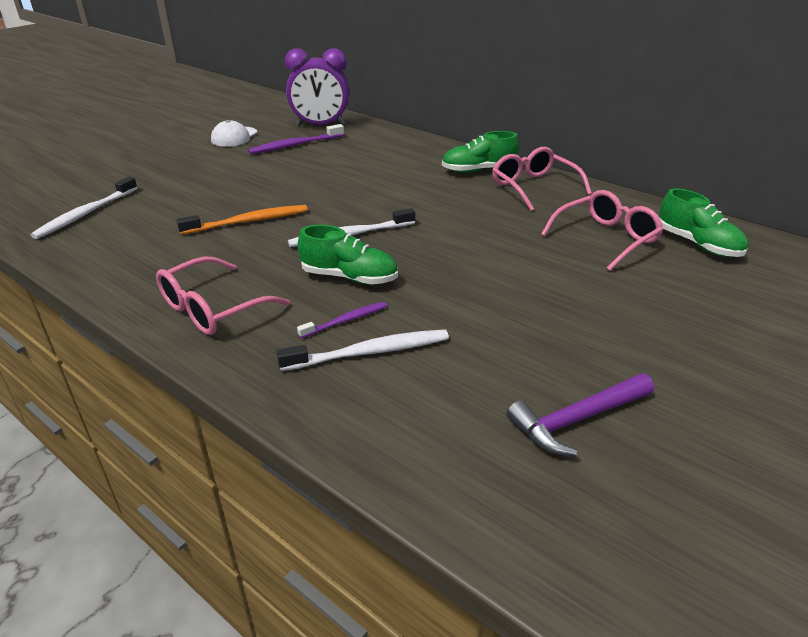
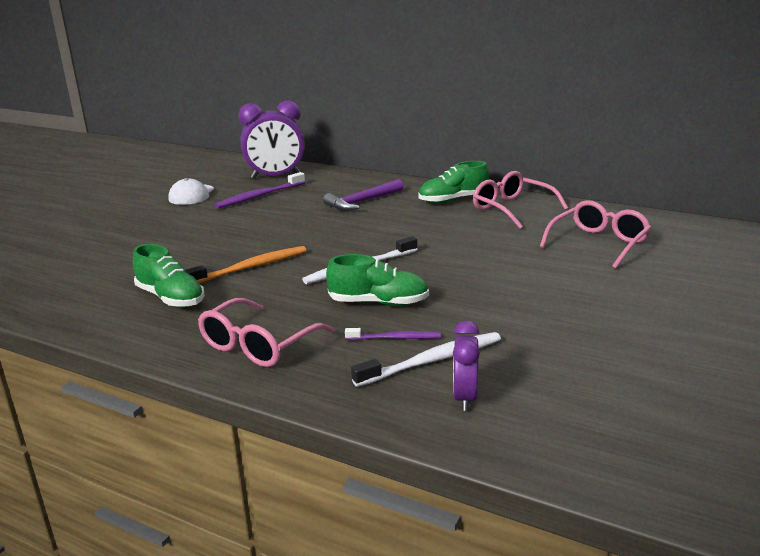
camera: 10 degrees left, 10 degrees down
(85, 214) = (73, 280): white toothbrush -> none
(346, 320) = (395, 338): purple toothbrush -> purple toothbrush turned 45 degrees clockwise
(381, 401) = (465, 397): none -> purple clock
(577, 419) = (646, 386): purple hammer -> purple hammer (362, 202)
(698, 244) = (680, 239): green shoe -> green shoe (171, 298)

